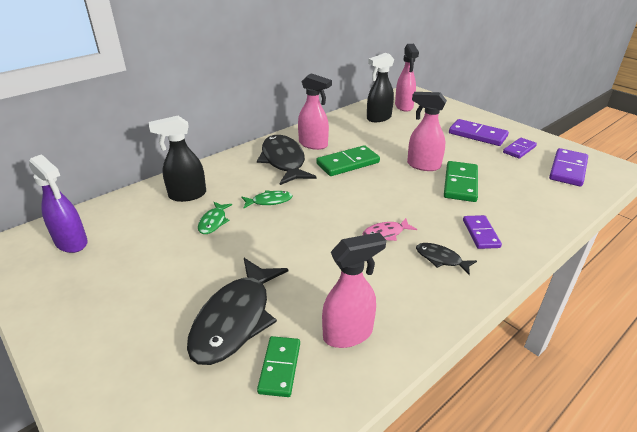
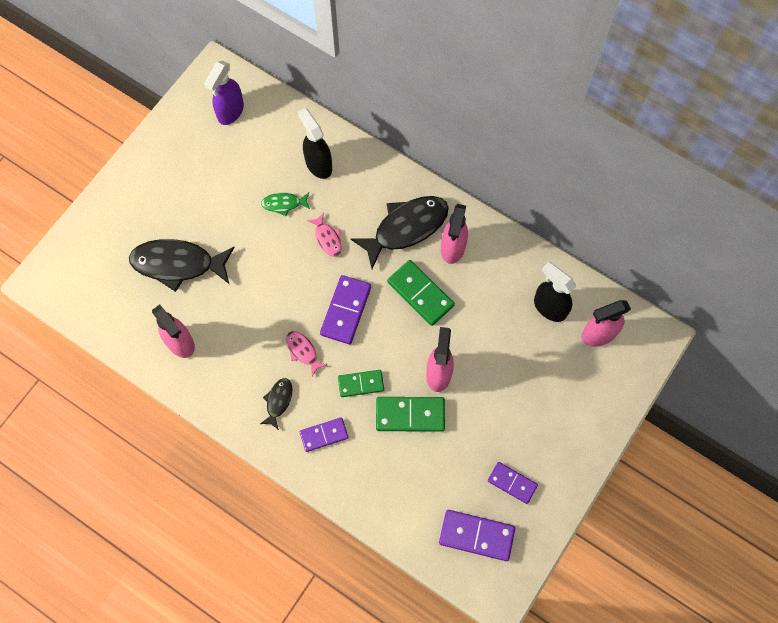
camera: 75 degrees right, 35 degrees up
(269, 201) = (327, 238): green fish -> pink fish
(280, 367) = (143, 306): green domino -> green domino (361, 384)
(477, 135) = (538, 433): purple domino -> purple domino (345, 310)

